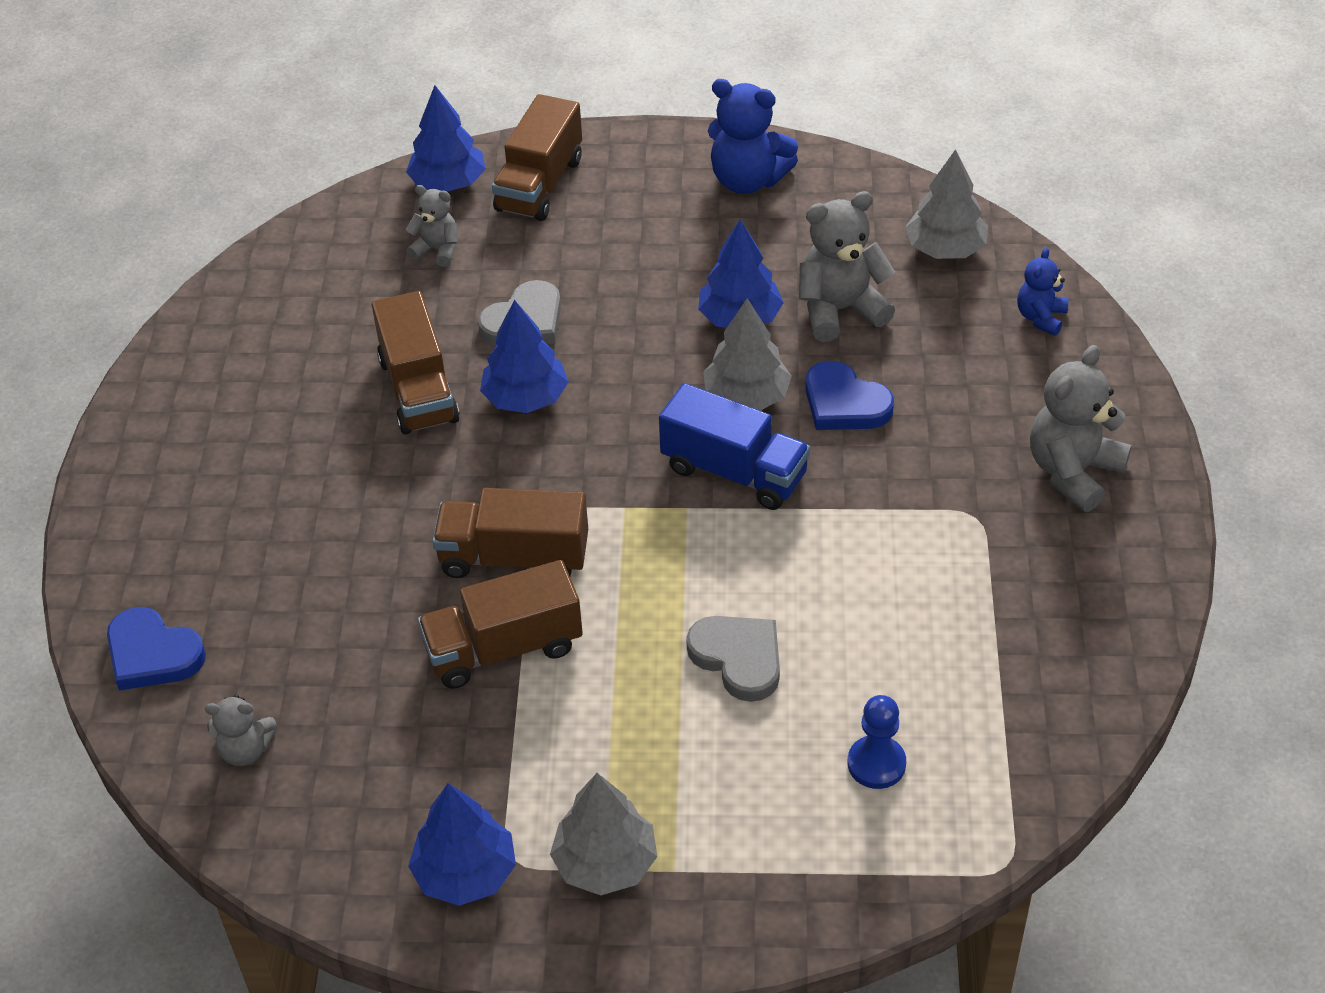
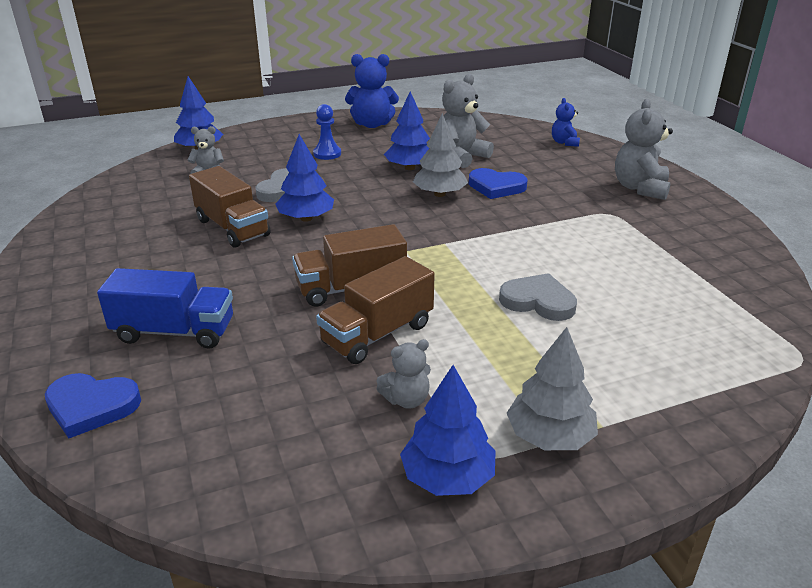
camera: 25 degrees left, 15 degrees down
(246, 750) = (206, 448): grey teddy bear -> grey teddy bear (406, 399)
(540, 184) = (256, 142): brown truck -> none
(734, 471) = (459, 223): blue truck -> blue truck (174, 332)
(876, 764) = (672, 330): blue pawn -> blue pawn (327, 154)
(945, 249) = (494, 130): grey tree -> none

